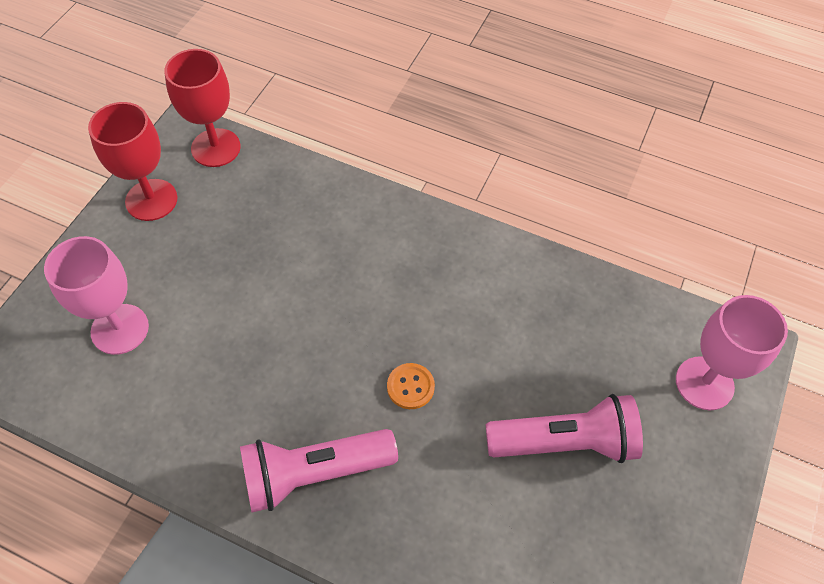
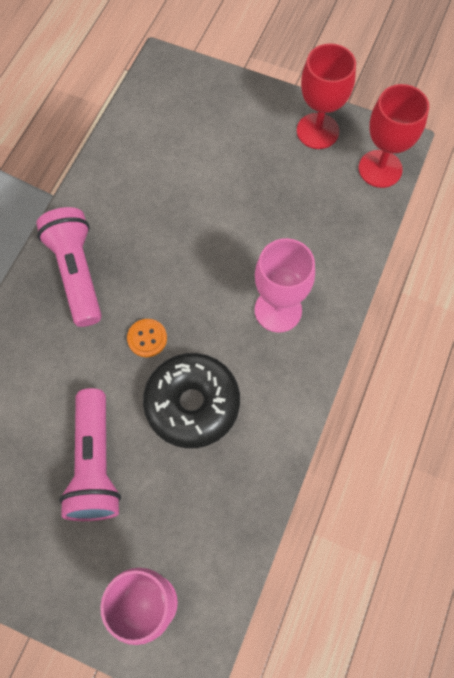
camera: 90 degrees right, 10 degrees up
(120, 329) = (195, 131): pink goblet -> pink goblet (278, 310)
(490, 340) = (192, 404): none -> black donut

